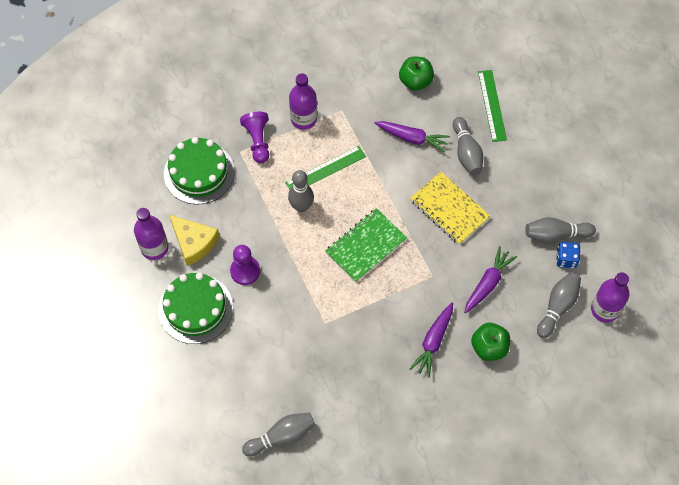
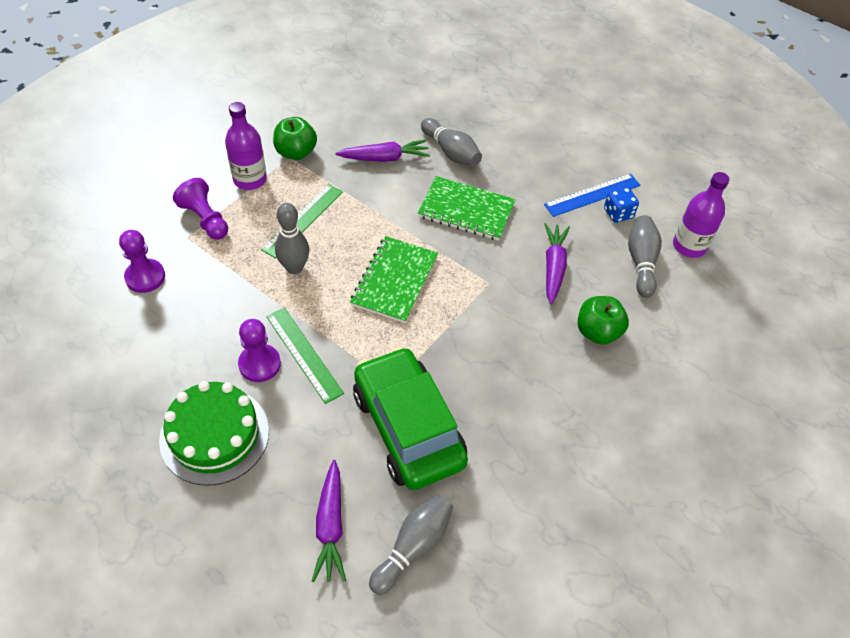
camera: 30 degrees left, 10 degrees down
(154, 248) = (123, 384): purple bottle -> none
(194, 242) = (175, 357): yellow cheese -> none
(199, 173) = (145, 277): green cake -> purple pawn
(318, 358) = (408, 428): none -> green car
(415, 81) = (357, 106): green apple -> green apple (296, 152)
(433, 342) = (533, 351): purple carrot -> purple carrot (330, 526)
(449, 209) = (466, 210): yellow notebook -> green notebook
(492, 105) = (450, 102): green ruler -> green ruler (304, 354)
(556, 235) = (592, 195): grey bowling pin -> blue ruler

